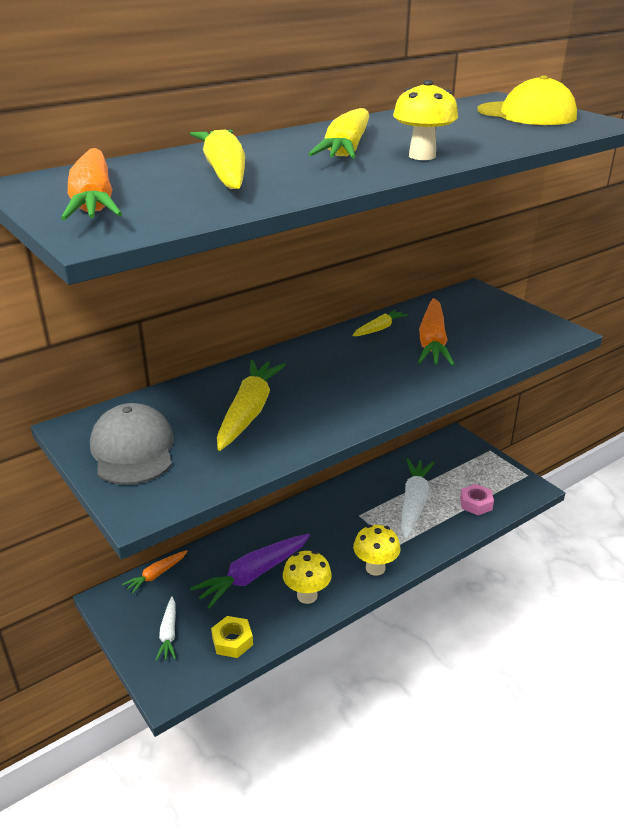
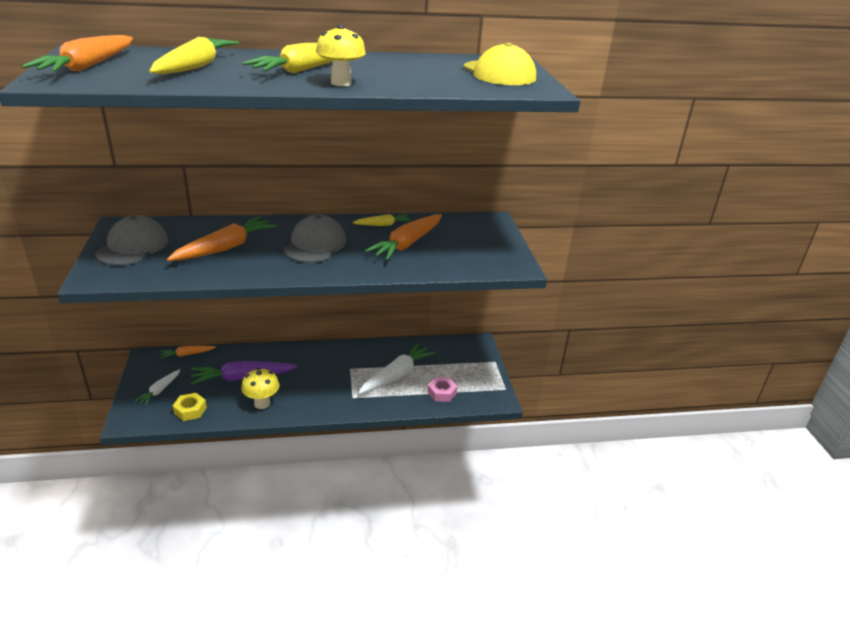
camera: 25 degrees right, 0 degrees up
(249, 412) = (225, 248): yellow carrot -> orange carrot
(342, 374) = (315, 245): none -> grey cap
(375, 568) = (324, 405): yellow mushroom -> none

